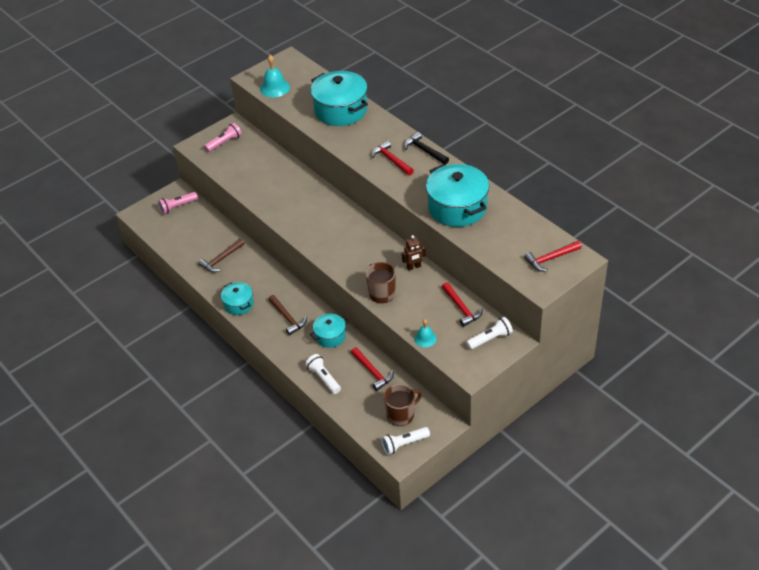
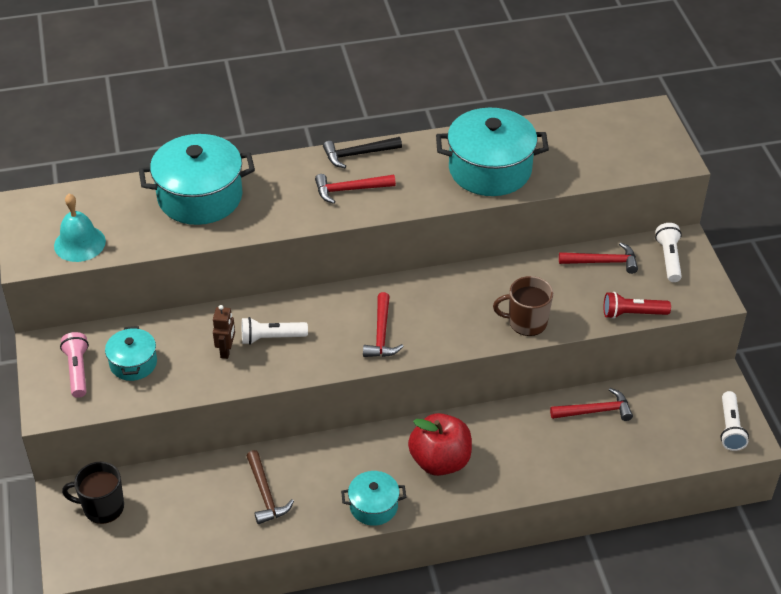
camera: 65 degrees left, 0 degrees up
(177, 207) = (102, 507): pink flashlight -> black mug
(287, 318) = (440, 461): brown hammer -> red apple
(324, 378) = (575, 464): white flashlight -> white flashlight (271, 338)
(330, 336) = (505, 429): turquoise pot -> turquoise pot (133, 363)
(401, 415) = (682, 412): brown mug -> none
(414, 267) = (501, 274): brown robot -> brown robot (226, 351)
(425, 338) = (632, 313): turquoise bell -> red flashlight
(551, 258) = (635, 133): red hammer -> red hammer (381, 334)

